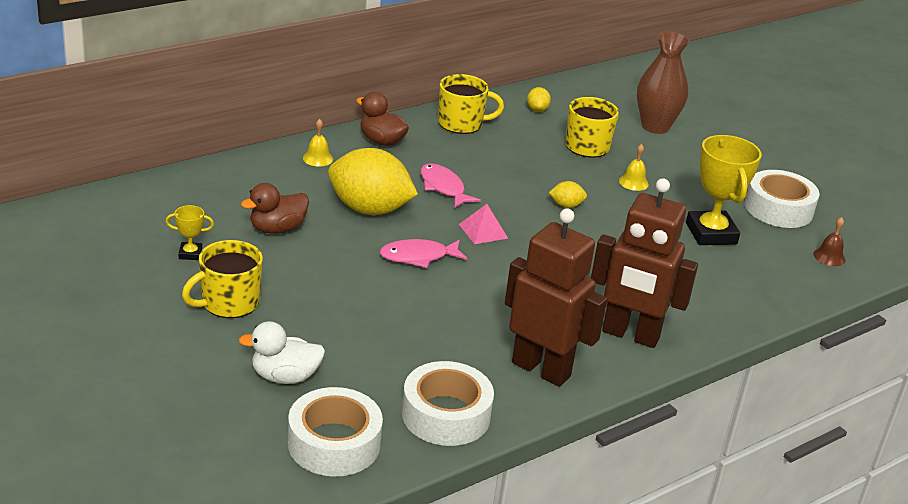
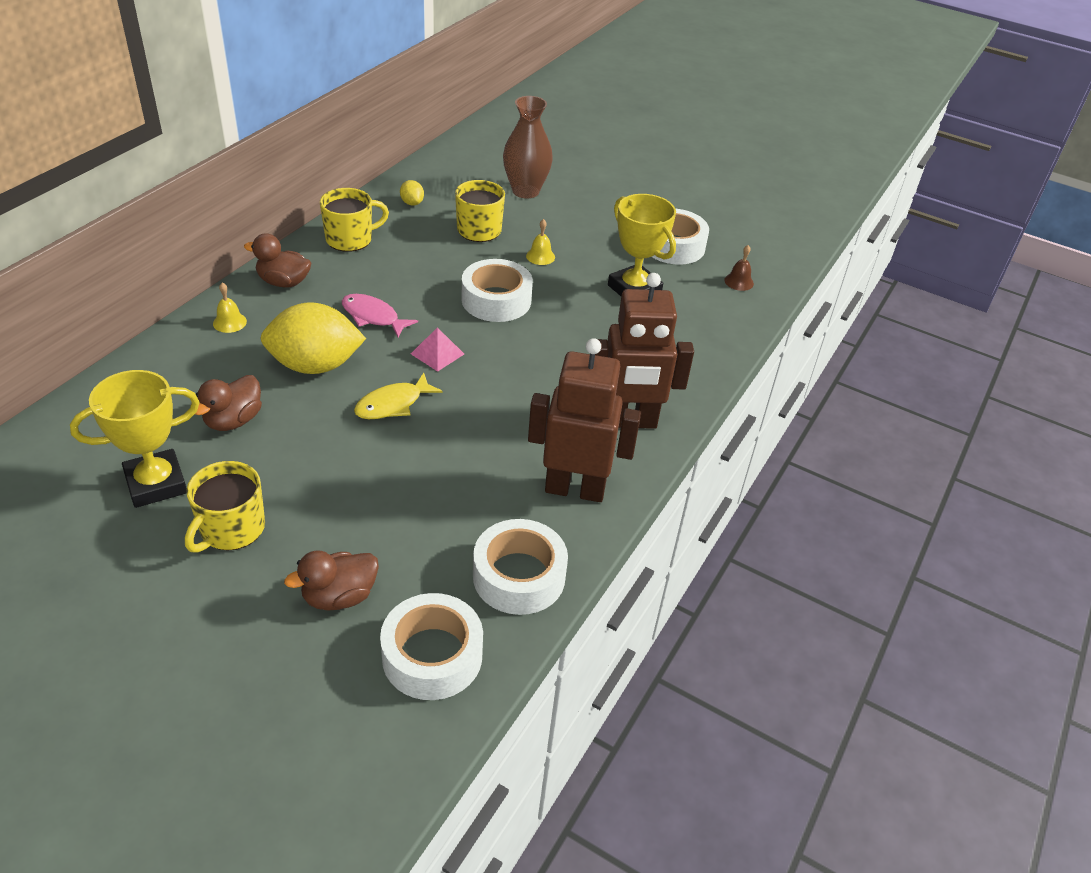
camera: 25 degrees left, 10 degrees up
(190, 254) = (156, 483): yellow trophy -> yellow trophy, size x2.18
(285, 377) = (339, 596): white duck -> brown duck
(418, 257) = (393, 404): pink fish -> yellow fish
(566, 205) = (496, 300): yellow lemon -> white tape

